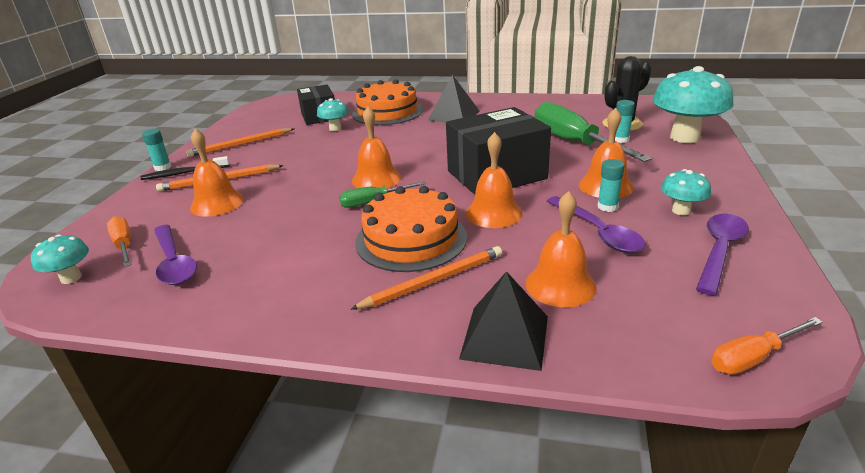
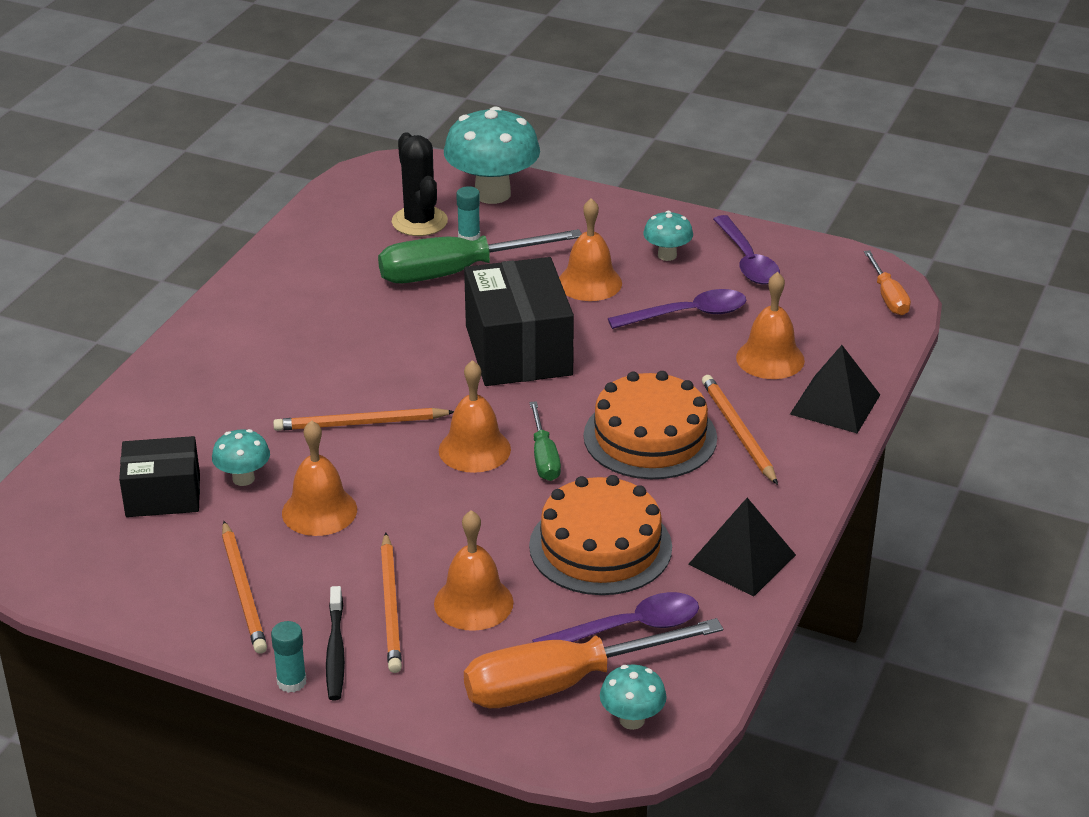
camera: 80 degrees left, 5 degrees up
(124, 245) = (562, 684): orange screwdriver -> orange screwdriver, size x1.95
(387, 112) = (203, 415): orange cake -> orange cake (600, 546)
(393, 145) = (360, 423): none -> orange pencil
(453, 115) = (276, 350): black pyramid -> black pyramid (742, 559)
(494, 213) = (617, 371): orange bell -> orange bell (319, 511)
(607, 207) = (638, 295): turquoise glue stick -> none
(719, 251) = (747, 260): purple spoon -> purple spoon turned 150 degrees counterclockwise

